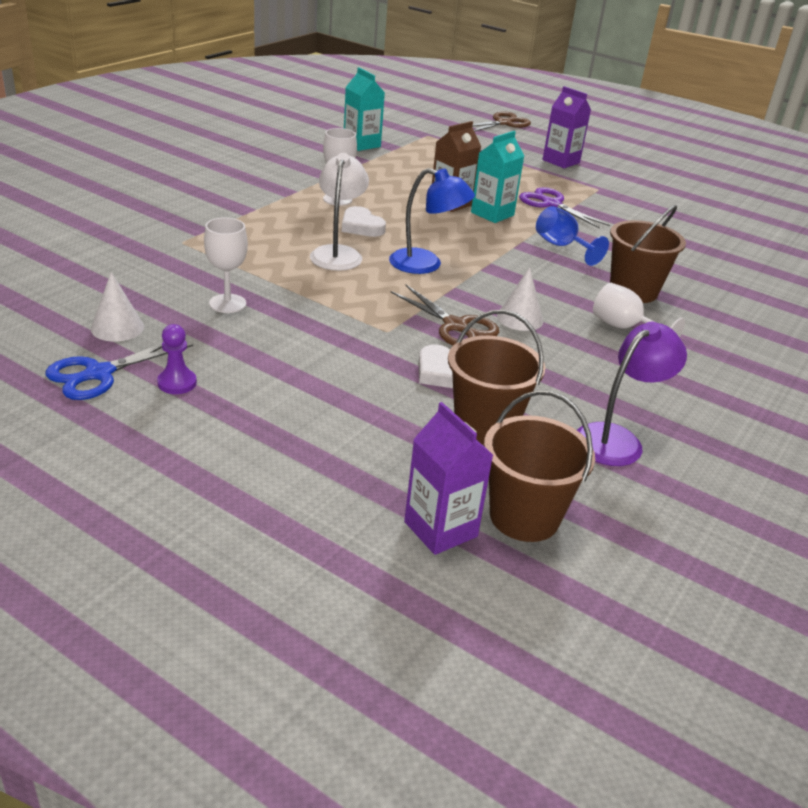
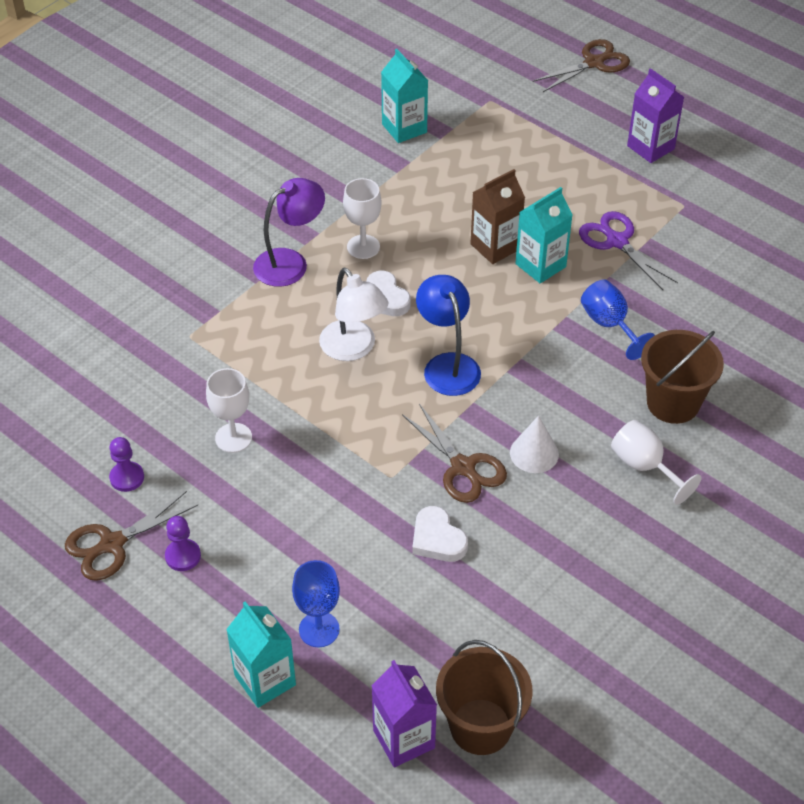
camera: 10 degrees right, 15 degrees up
(98, 374) = (111, 544): blue scissors -> brown scissors
(117, 327) = (127, 477): white cone -> purple pawn
(274, 480) = (265, 680): none -> turquoise carton
(330, 439) = (319, 629): none -> blue goblet
(338, 253) = (353, 349): white lamp -> white lamp turned 135 degrees clockwise
(426, 265) = (447, 365): blue lamp -> blue lamp turned 135 degrees counterclockwise
(485, 426) = (467, 613): brown bucket -> none
(617, 439) = (592, 631): purple lamp -> purple lamp (290, 262)

